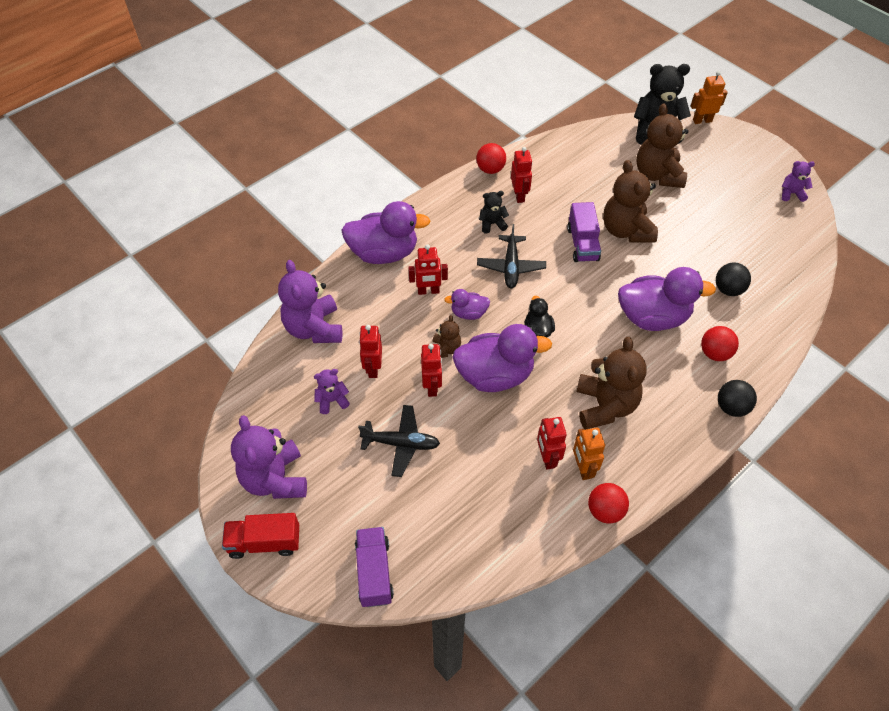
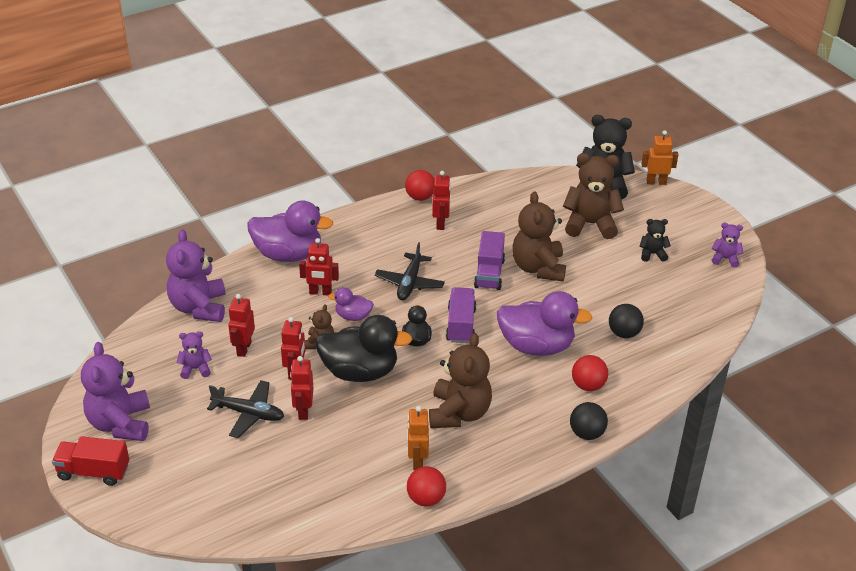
camera: 10 degrees right, 15 degrees down
(374, 572) = (187, 512): purple truck -> purple truck (461, 325)
(492, 224) = (404, 244): black teddy bear -> black teddy bear (652, 254)
(495, 375) = (360, 371): purple duck -> black duck
(547, 458) = (385, 447): red robot -> red robot (303, 411)
(657, 175) = (590, 224): brown teddy bear -> brown teddy bear turned 90 degrees clockwise

